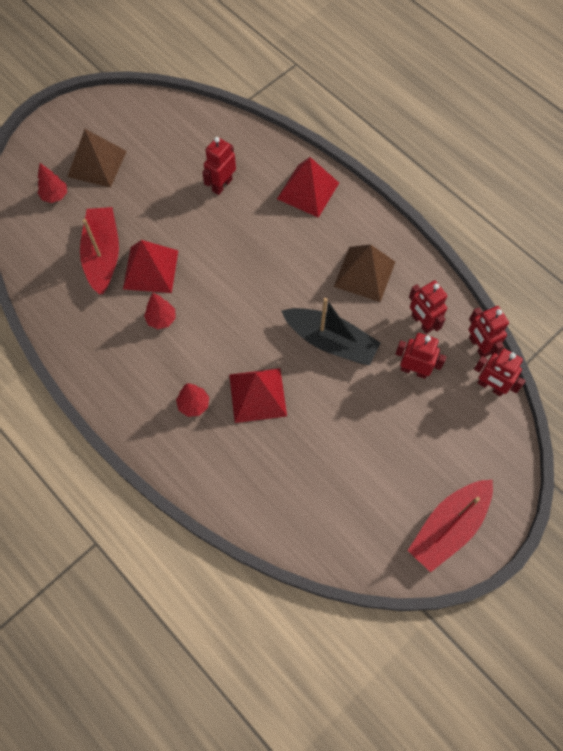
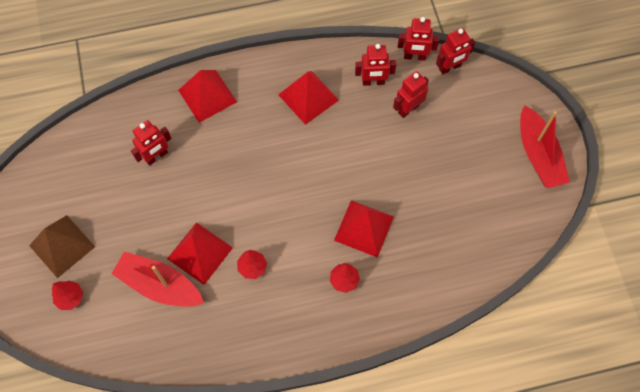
camera: 60 degrees left, 0 degrees up
(222, 185) = (156, 156): red robot -> red robot turned 105 degrees counterclockwise
(330, 341) = (350, 152): black boat -> none
(364, 274) = (308, 97): brown pyramid -> red pyramid

